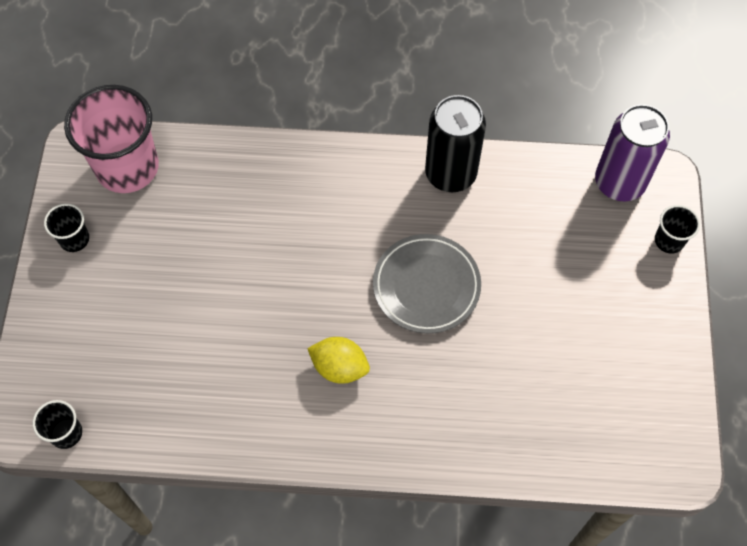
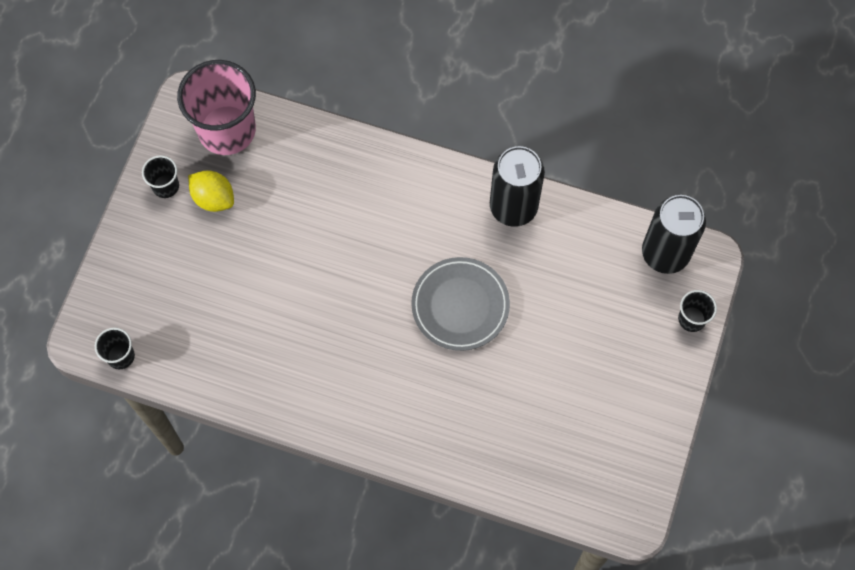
camera: 15 degrees right, 5 degrees up
(339, 367) = (364, 359): yellow lemon -> yellow lemon (213, 198)
(619, 182) = (665, 253): purple can -> black can

